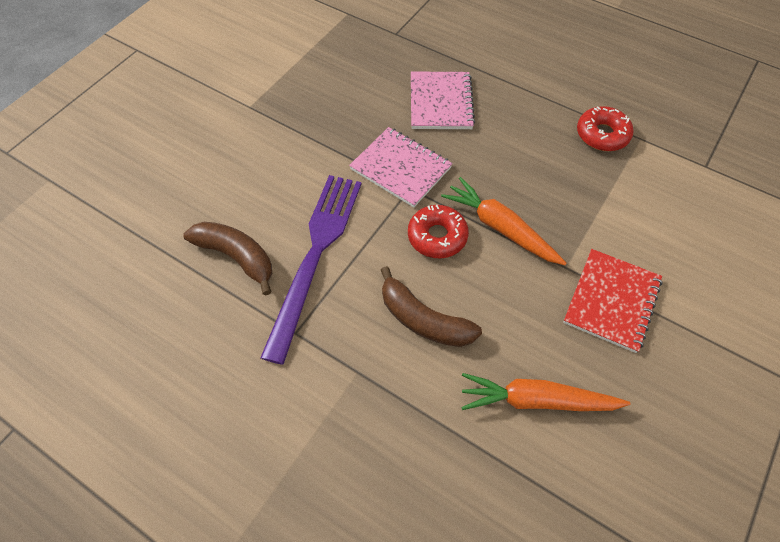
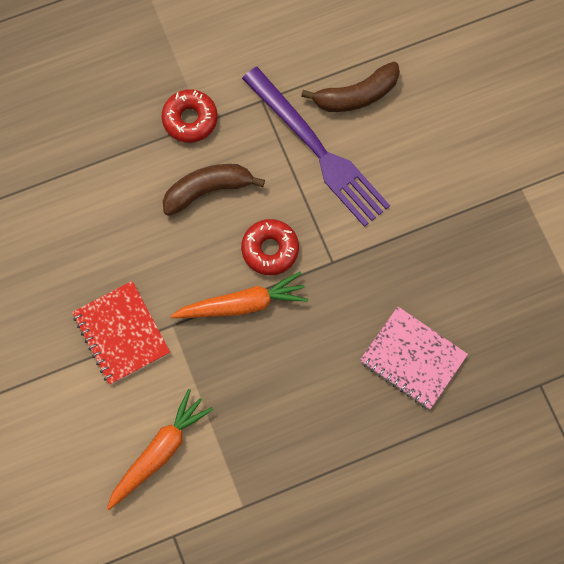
camera: 125 degrees right, 15 degrees up
(401, 168) = (358, 269): pink notebook -> none
(536, 400) = (96, 220): orange carrot -> orange carrot (159, 451)
(602, 135) = (272, 474): red donut -> red donut (190, 119)

